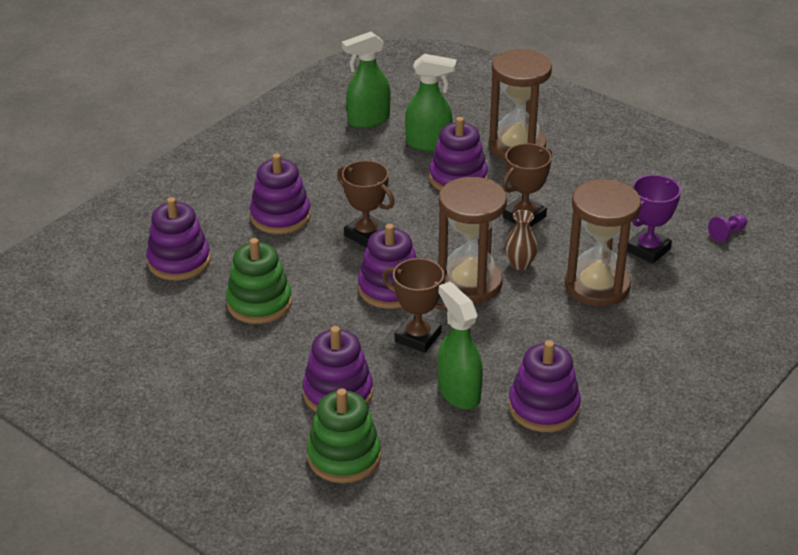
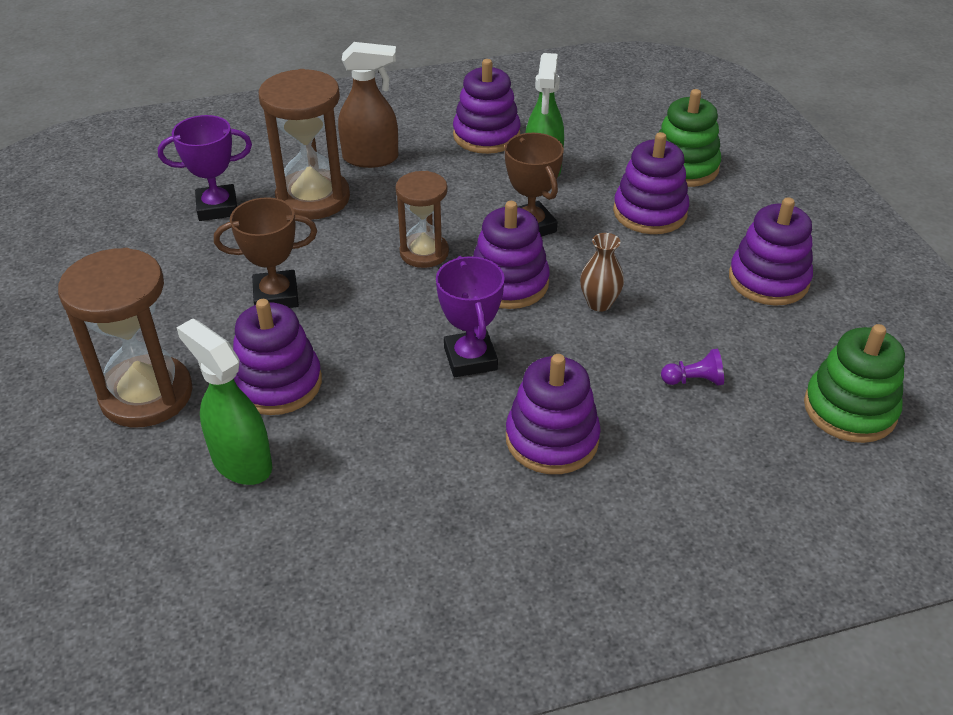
camera: 145 degrees left, 5 degrees up
(179, 261) = (732, 433): purple stacking toy -> purple stacking toy (768, 280)
(259, 303) = (664, 330): green stacking toy -> green stacking toy (849, 409)
(366, 234) = (470, 359): brown trophy -> purple trophy
(368, 120) = (266, 563): green spray bottle -> none
(469, 283) = (424, 253): brown hourglass -> brown hourglass, size x0.62
(520, 264) = (352, 248): brown vase -> brown vase (599, 303)
(604, 338) = (371, 158): none -> brown spray bottle
(727, 234) = (127, 189): purple pawn -> purple pawn (694, 380)

